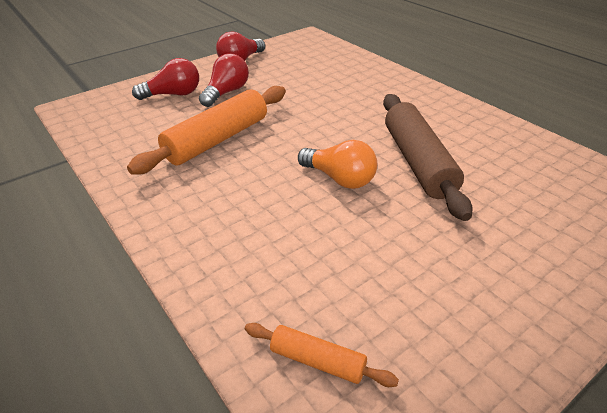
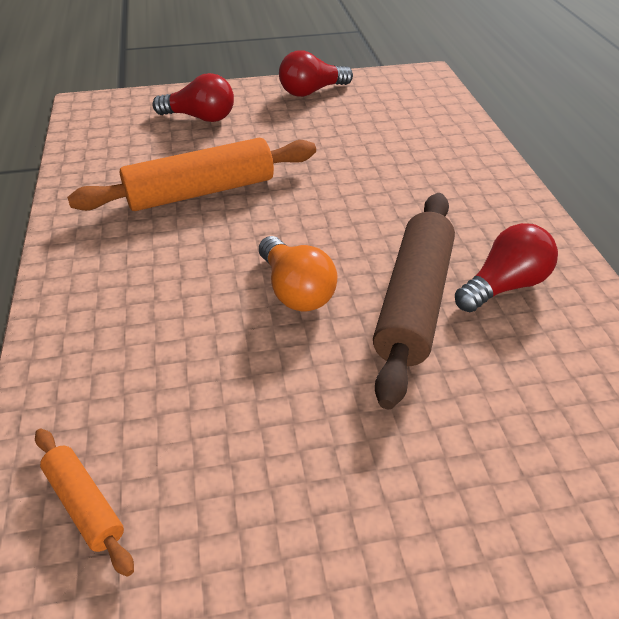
camera: 25 degrees right, 5 degrees up
(226, 92) = (260, 131): red light bulb -> red light bulb (504, 285)

